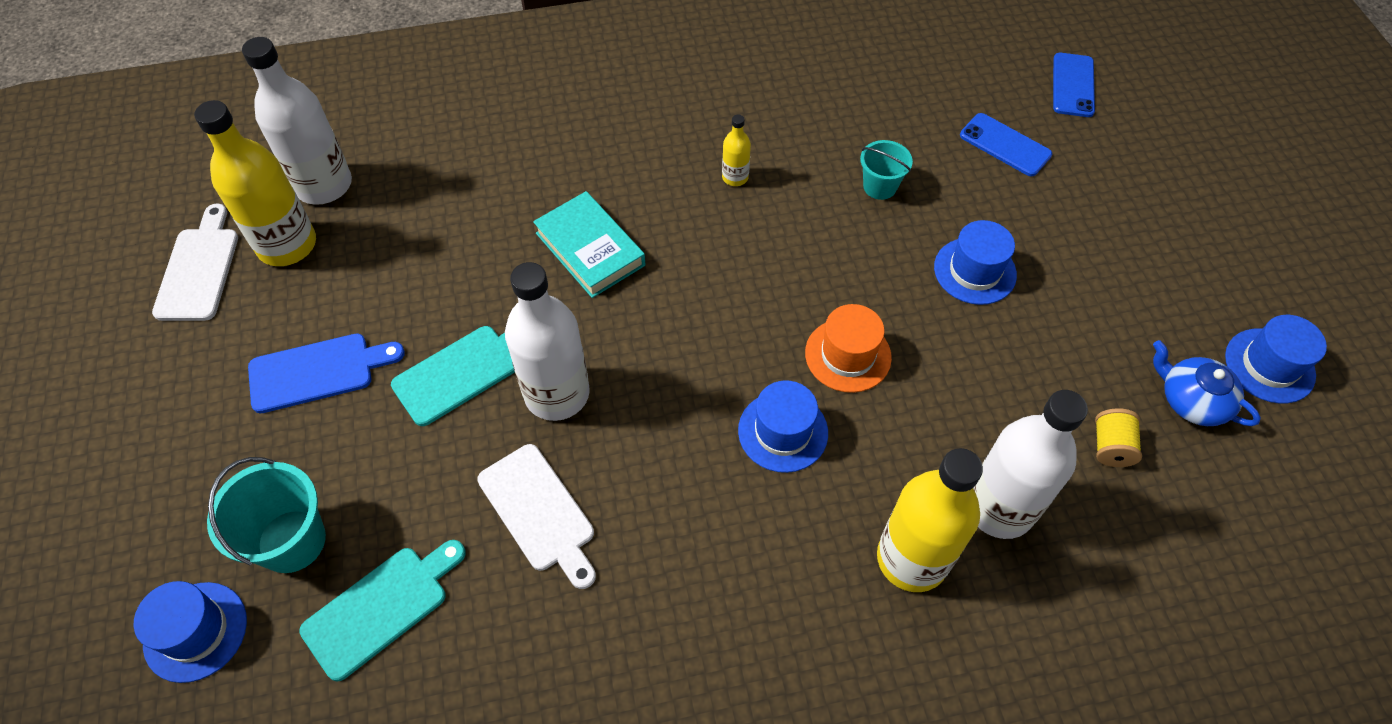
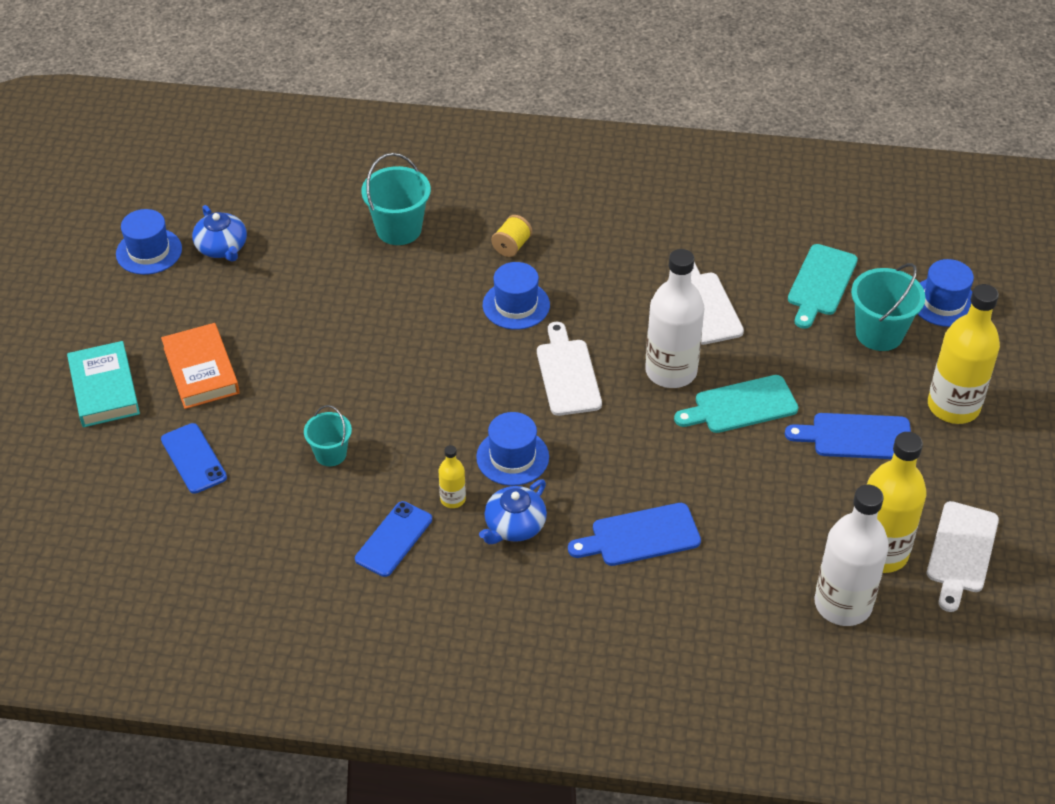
camera: 160 degrees left, 10 degrees down
(381, 608) = (821, 283): turquoise cutting board -> turquoise cutting board turned 45 degrees counterclockwise
(536, 194) = (640, 536): none -> blue cutting board
(590, 249) = (608, 472): turquoise book -> turquoise book (104, 389)
(663, 169) = (514, 526): none -> blue teapot
(678, 352) = (567, 374): none -> white cutting board
(848, 355) = (441, 337): orange hat -> none
(912, 559) = (472, 221): yellow bottle -> yellow bottle (953, 406)
(974, 271) = (303, 366): blue hat -> blue hat (512, 457)
(999, 507) = (399, 229): white bottle -> turquoise bucket
(1073, 85) = (81, 497): blue phone -> blue phone (394, 539)
(1075, 234) = (201, 370): none -> orange book
(1110, 447) = (300, 239): yellow spool -> yellow spool (511, 246)

